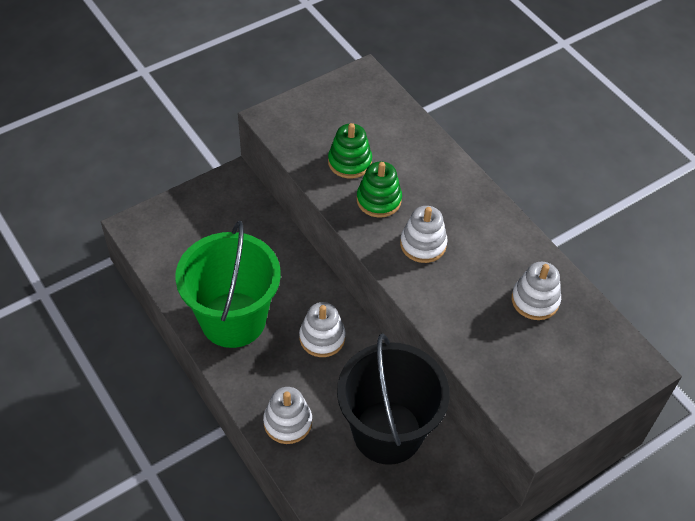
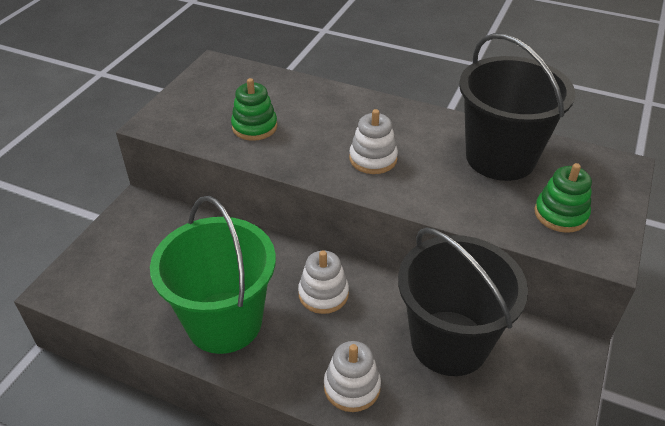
camera: 30 degrees left, 10 degrees down
(378, 200) = (305, 143): green stacking toy -> green stacking toy (560, 214)
(535, 300) = (500, 158): white stacking toy -> black bucket

